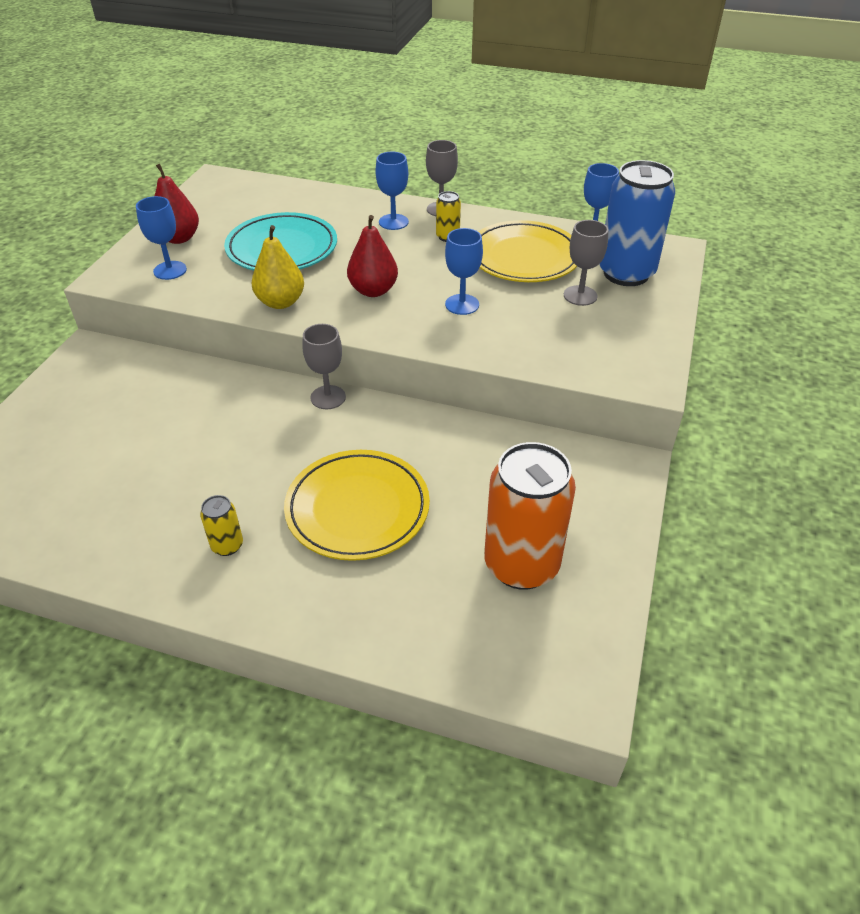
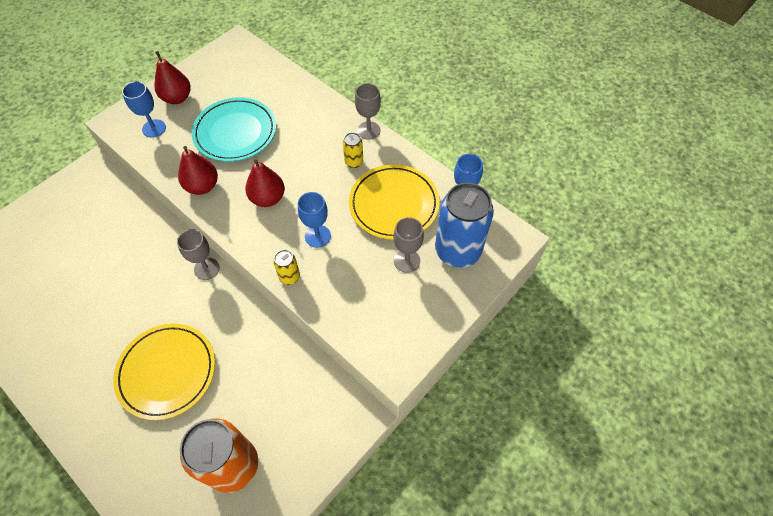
camera: 25 degrees right, 15 degrees up
(227, 545) = (79, 366): yellow can -> yellow can (289, 277)
(280, 302) = (202, 186): yellow pear -> red pear
(393, 222) = (326, 132): blue goblet -> none

